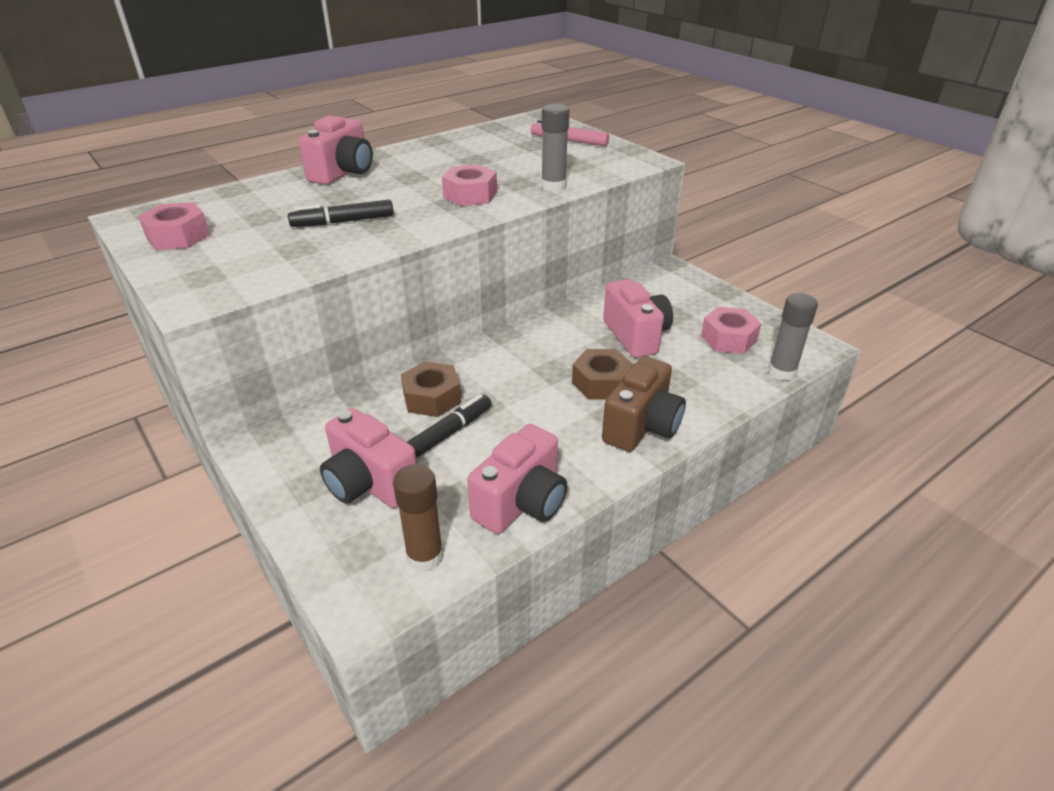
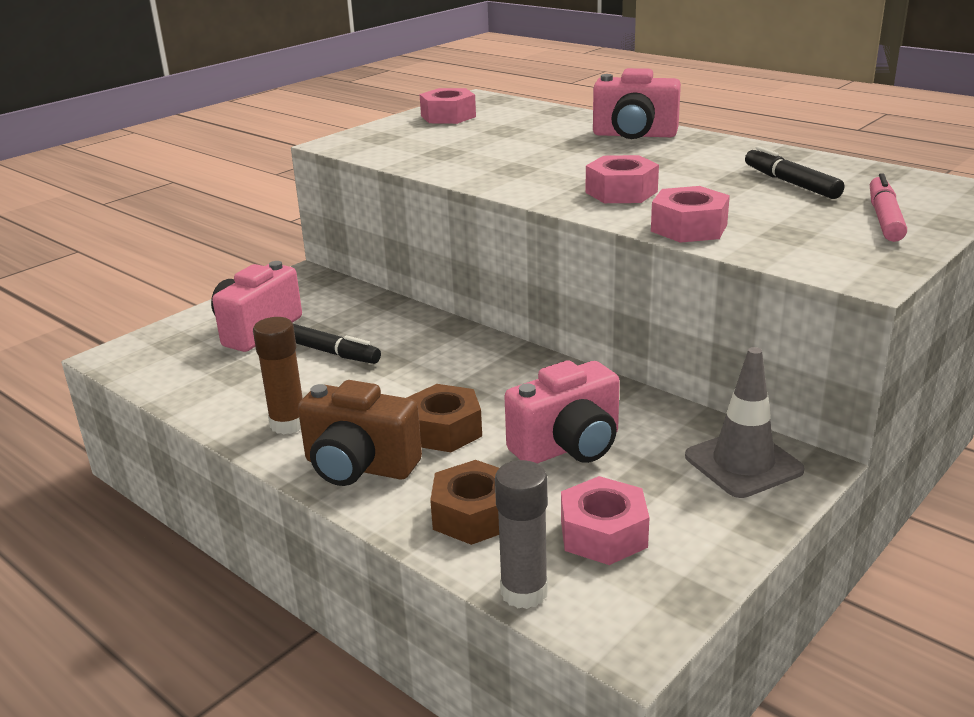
camera: 80 degrees right, 10 degrees down
(343, 222) = (510, 156): black marker -> black marker (791, 183)
(425, 556) = (164, 370): brown glue stick -> brown glue stick (288, 424)
(432, 398) = (388, 334): brown nut -> brown nut (474, 515)
(521, 503) = (227, 406): pink camera -> none
(553, 186) = (689, 228): grey glue stick -> pink nut
(666, 284) = (743, 463): none -> grey traffic cone

